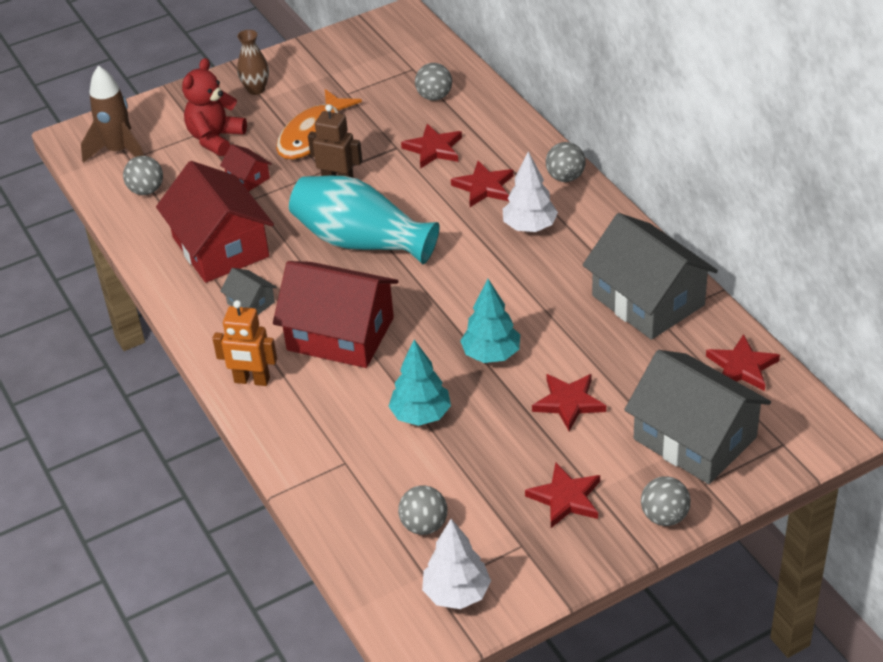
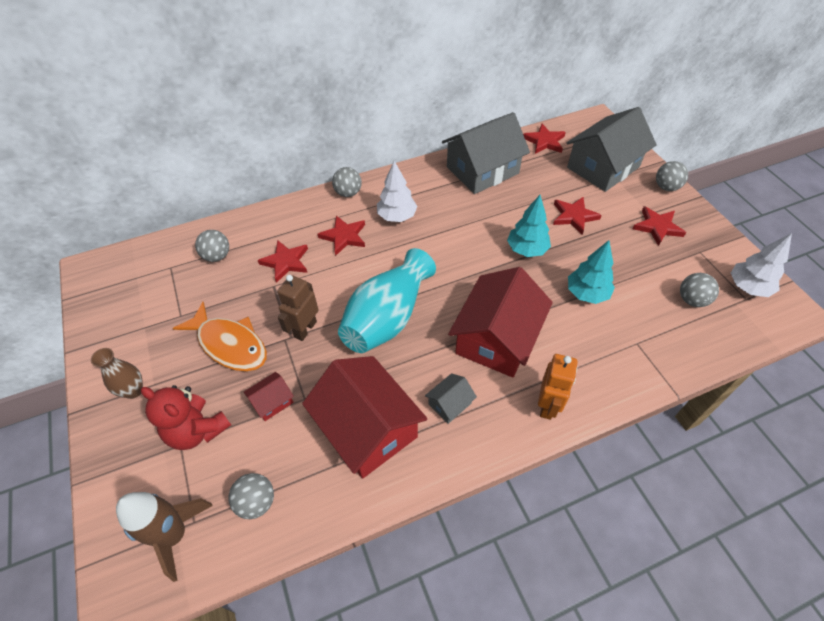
camera: 85 degrees left, 10 degrees up
(221, 247) = (367, 428): red house -> red house turned 75 degrees clockwise

